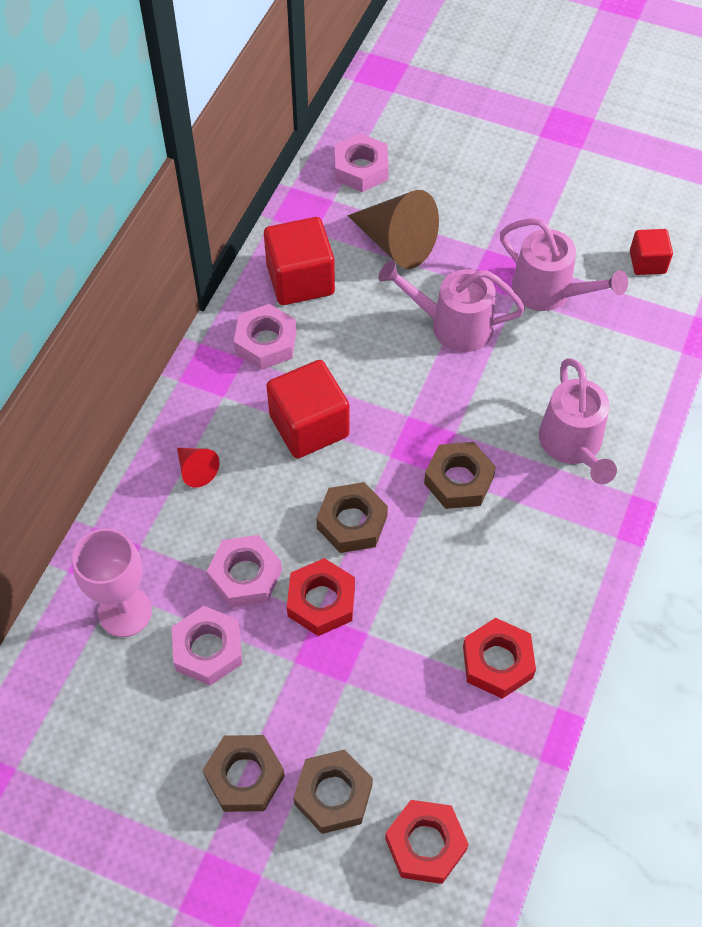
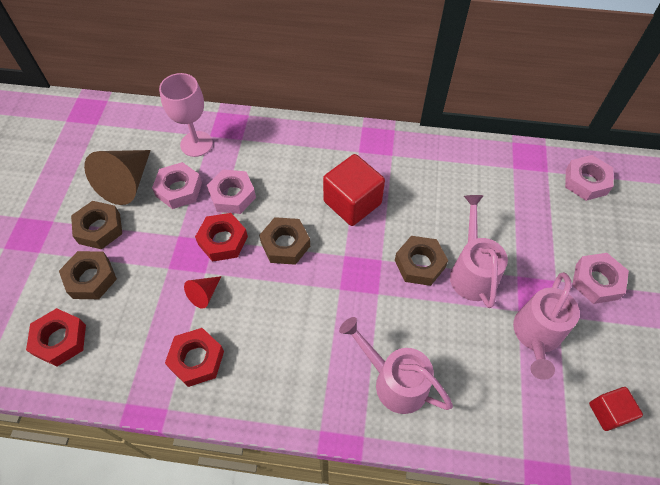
camera: 75 degrees right, 0 degrees up
(196, 470) = (300, 152): red cone -> red cone (204, 294)
(266, 342) = (409, 163): pink nut -> pink nut (596, 281)
(300, 280) = (468, 169): red cube -> none
(396, 243) = (529, 219): brown cone -> brown cone (126, 183)
(459, 480) = (338, 304): brown nut -> brown nut (419, 264)
(573, 446) = (393, 381): pink watering can -> pink watering can turned 60 degrees clockwise

